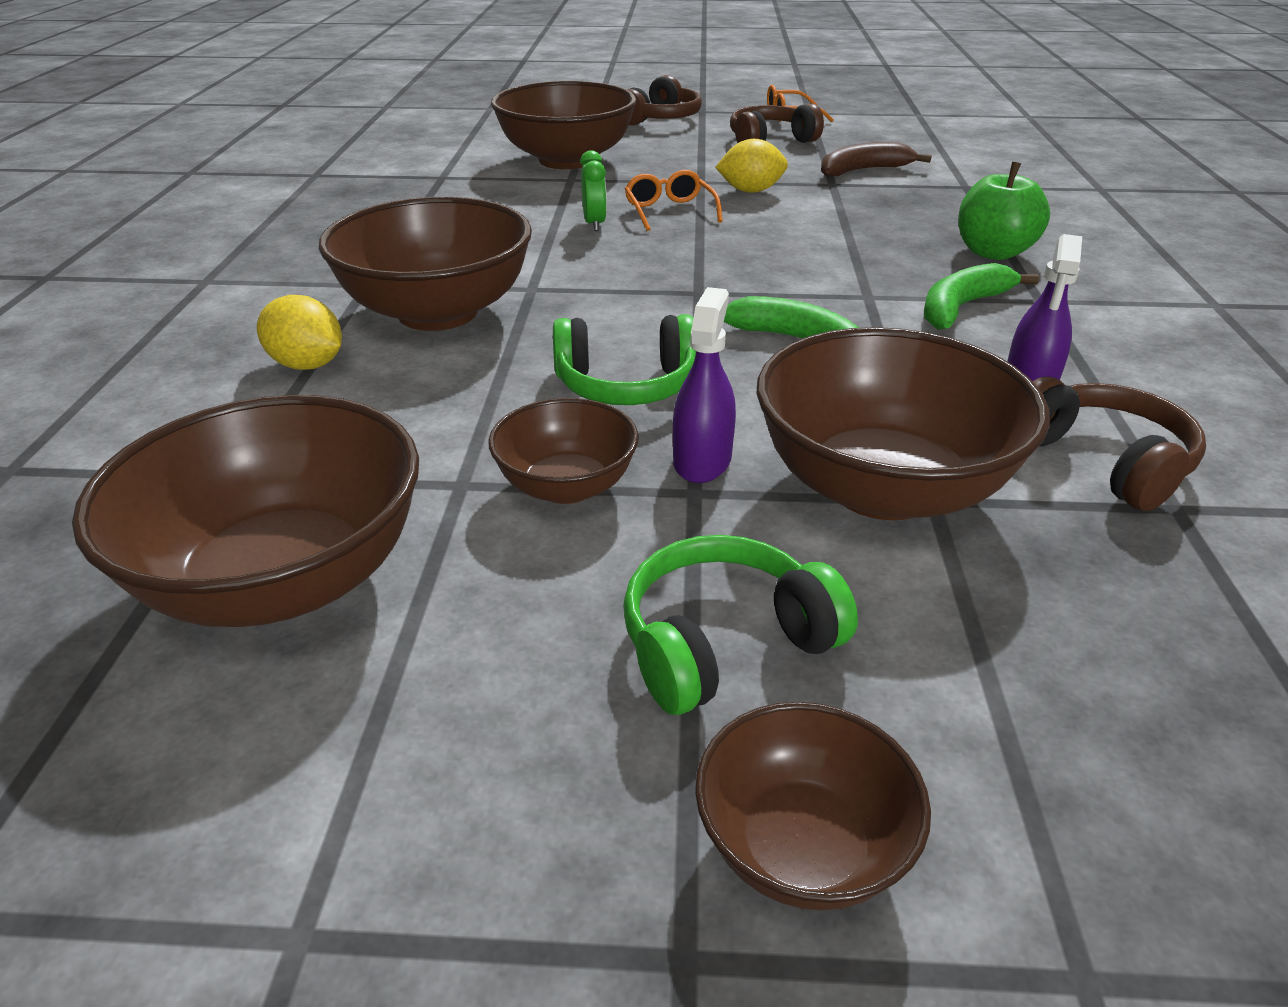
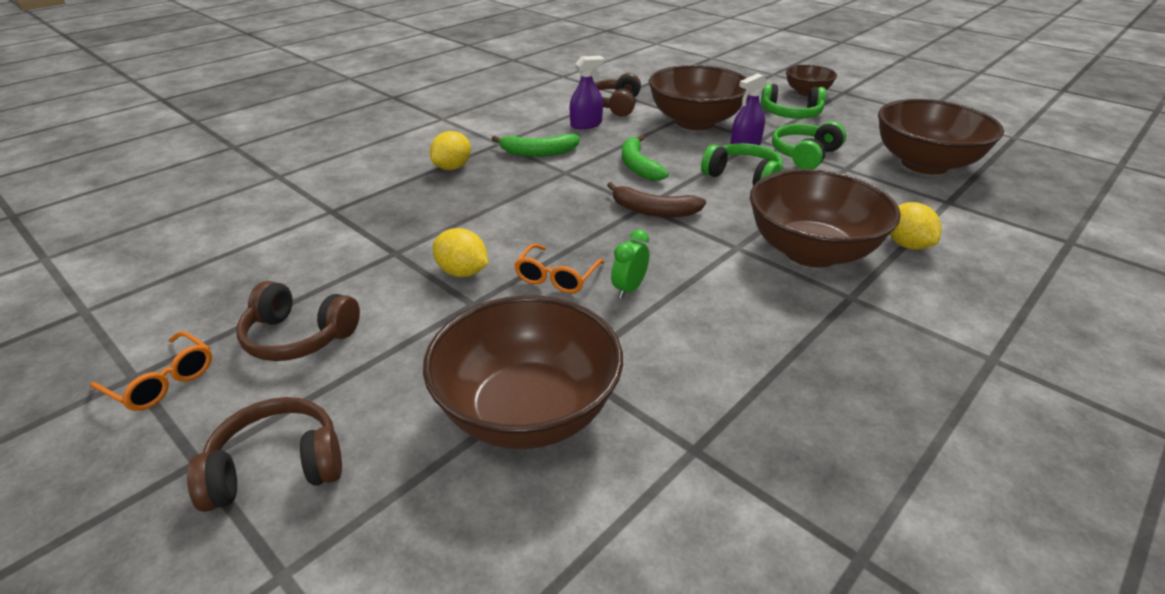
camera: 140 degrees left, 0 degrees up
(566, 486) = (804, 155): brown bowl -> green headphones
(863, 170) = (342, 256): brown banana -> brown banana (653, 211)
(993, 252) = (452, 167): green apple -> yellow lemon

